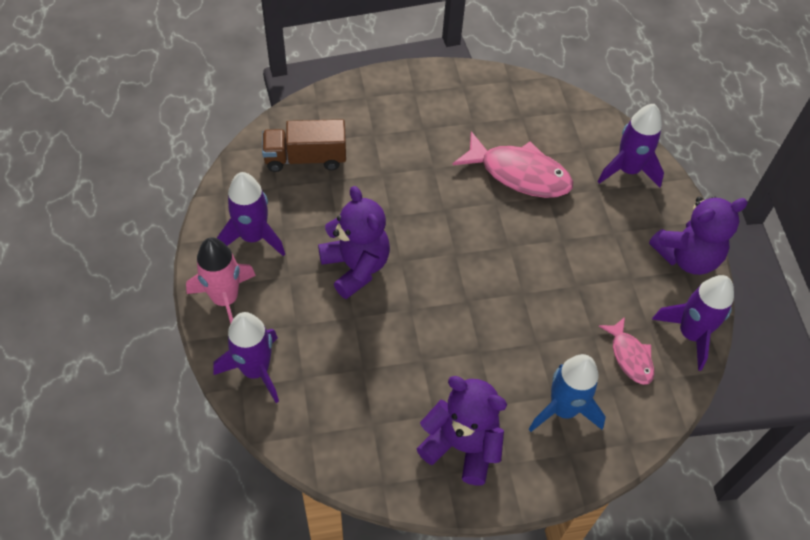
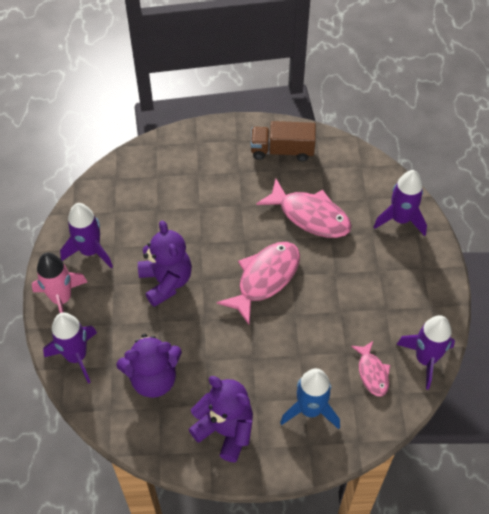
camera: 10 degrees right, 0 degrees up
(305, 158) = (140, 190): brown truck -> brown truck (282, 151)
(478, 253) = (265, 279): none -> pink fish
(687, 257) = (435, 296): purple teddy bear -> purple teddy bear (153, 379)

